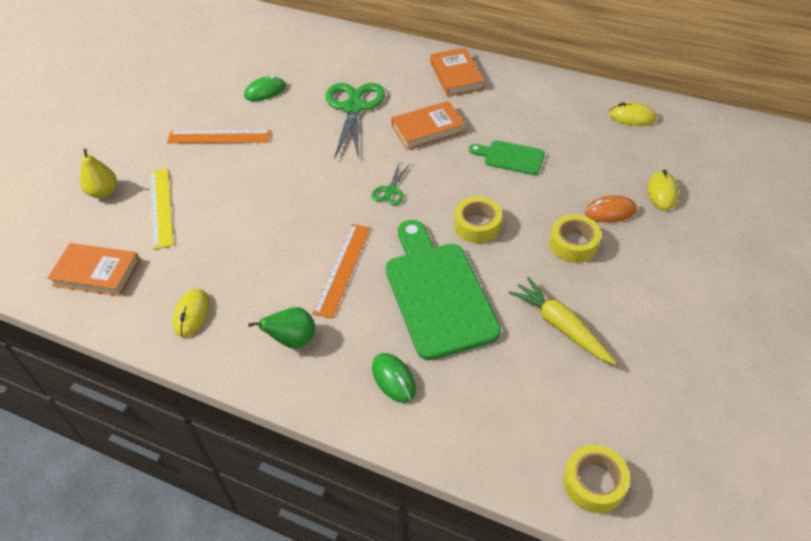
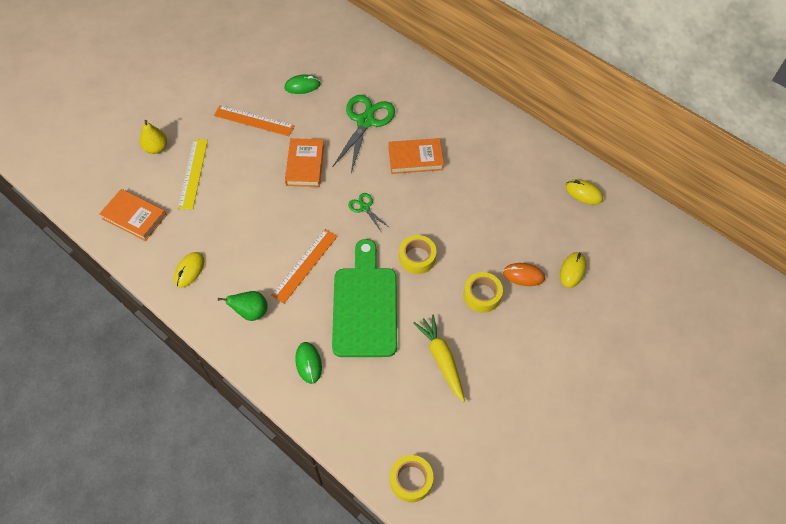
camera: 15 degrees right, 10 degrees up
(390, 190) = (364, 207): green scissors -> green scissors turned 105 degrees clockwise
(456, 76) = (459, 112): orange book -> orange book (305, 165)
(510, 157) = (469, 204): green cutting board -> none

